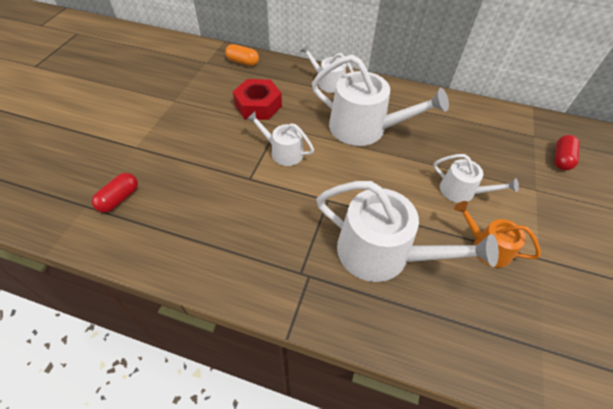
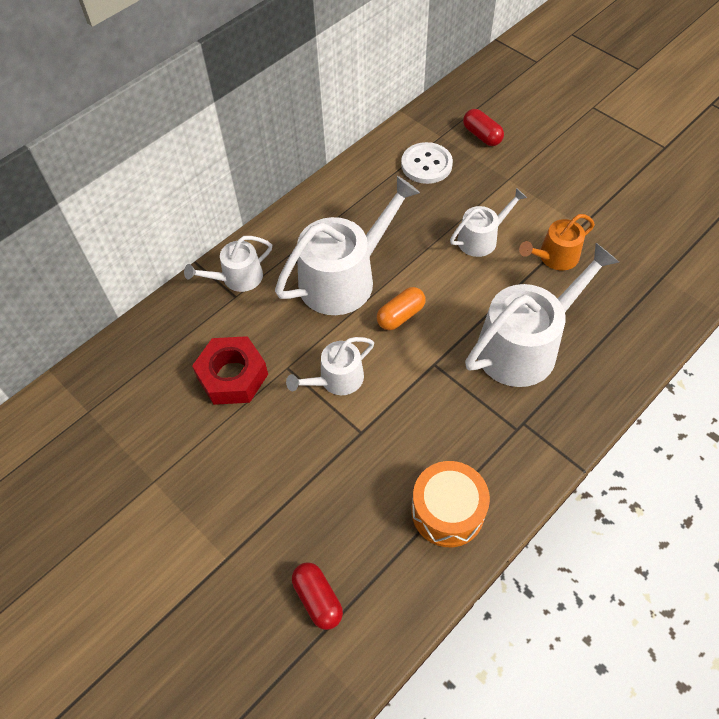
camera: 60 degrees left, 5 degrees up
(208, 249) = (447, 511): none -> orange drum
(243, 62) = (122, 362): orange capsule -> orange capsule (400, 315)
(499, 136) = (426, 164): none -> white button

